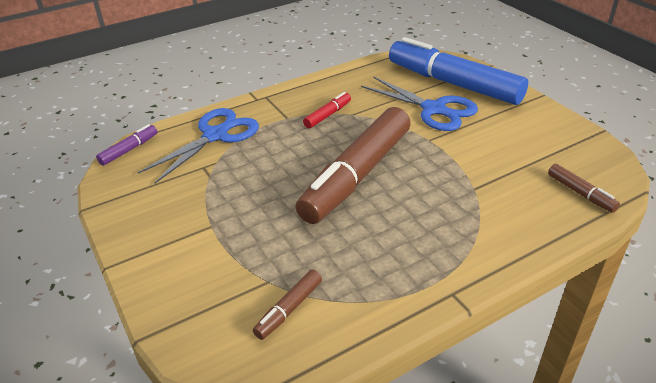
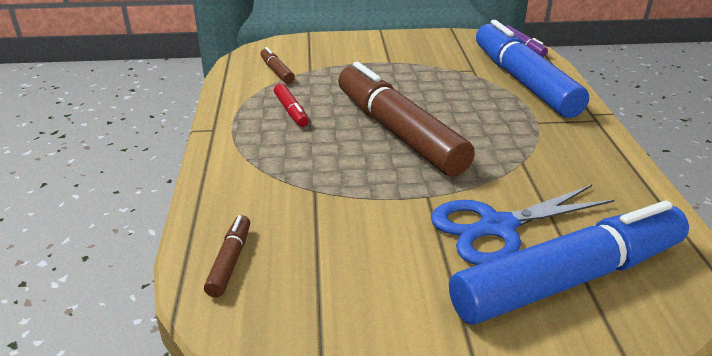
camera: 115 degrees right, 5 degrees down
(215, 135) = (523, 81): blue scissors -> blue marker
(327, 115) = (528, 146): red marker -> red marker (291, 111)
(580, 193) = (230, 261): brown marker -> brown marker turned 105 degrees clockwise

